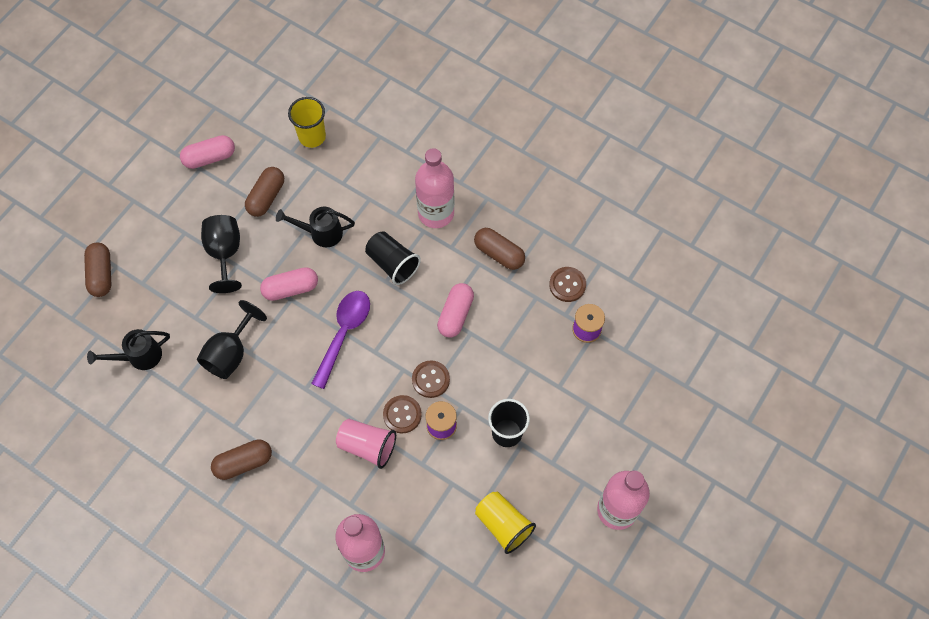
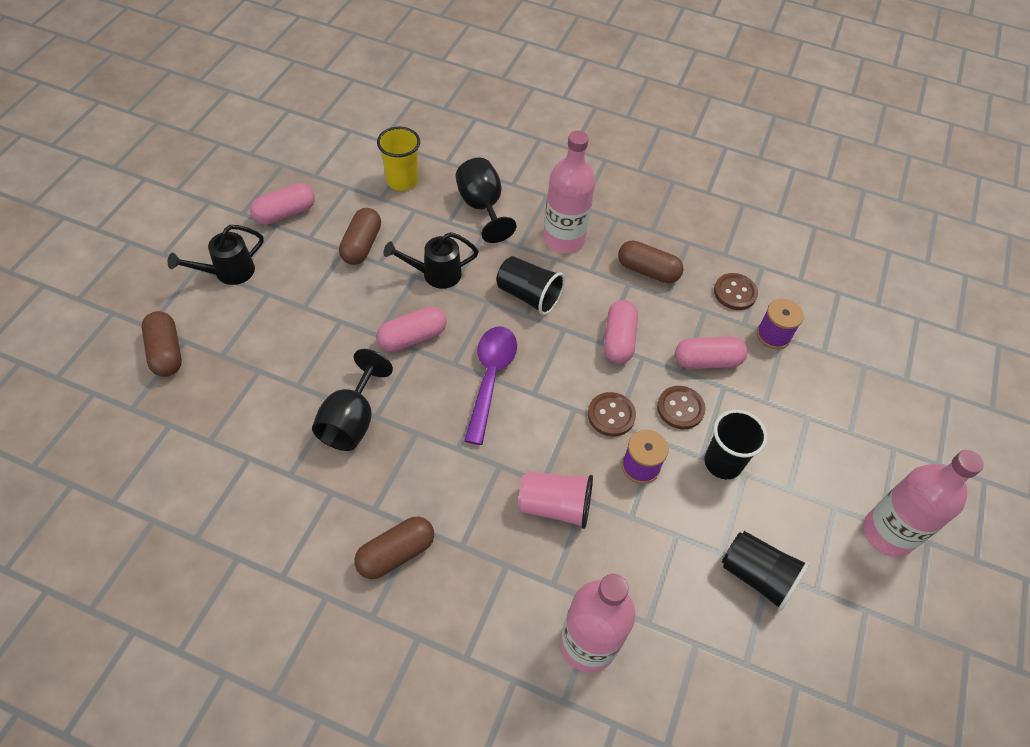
camera: 15 degrees left, 10 degrees down
(139, 356) = (231, 441): black watering can -> black watering can (228, 272)
(225, 253) = (322, 310): black goblet -> black goblet (482, 207)
(402, 414) = (588, 461): brown button -> brown button (680, 408)
(503, 525) = (757, 576): yellow cup -> black cup
(523, 344) = (707, 361): none -> pink capsule

